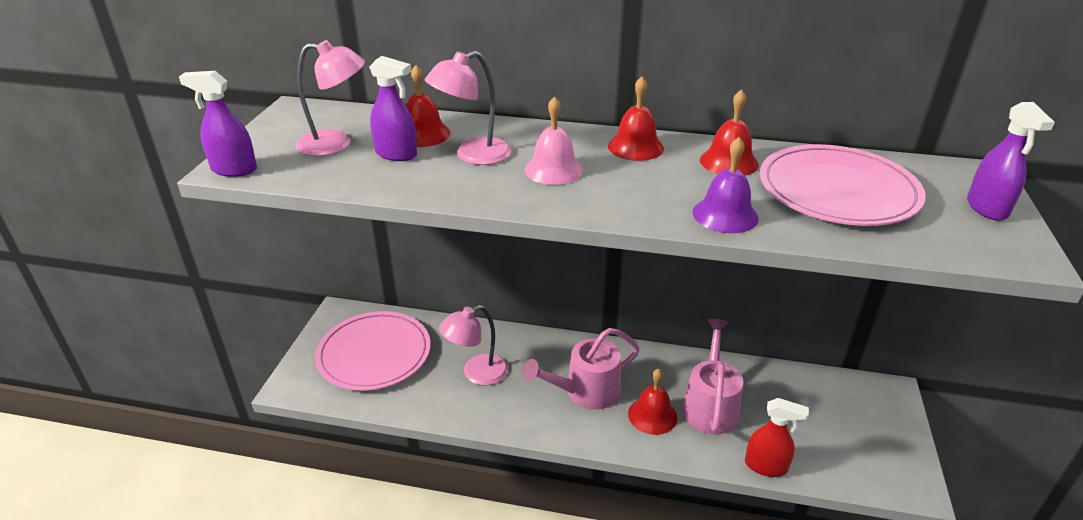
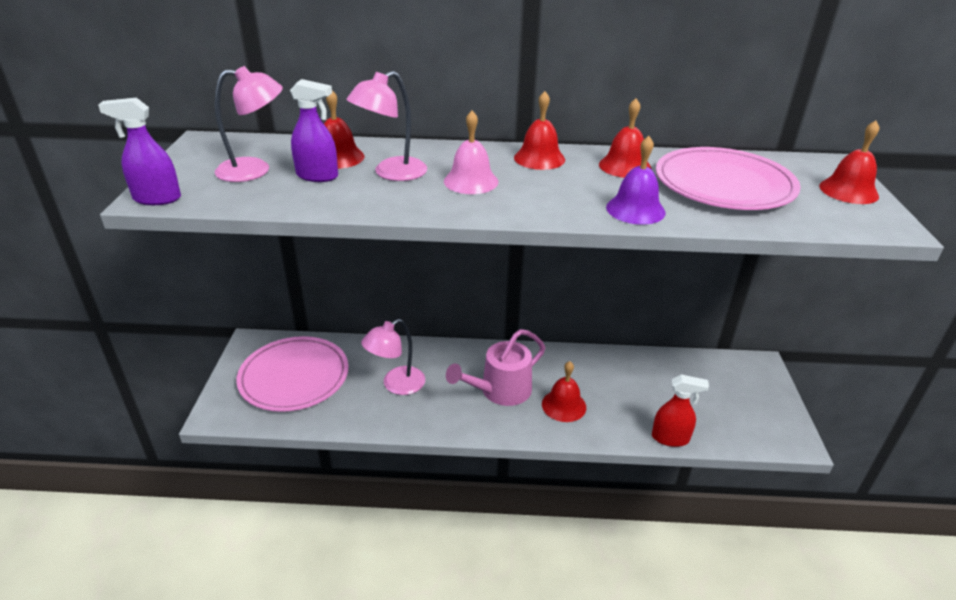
camera: 10 degrees left, 0 degrees up
(710, 405) = (612, 392): pink watering can -> none
(987, 208) = (848, 191): purple spray bottle -> red bell

